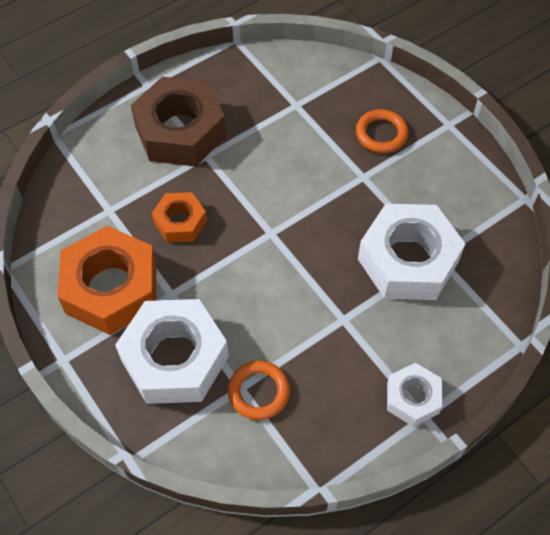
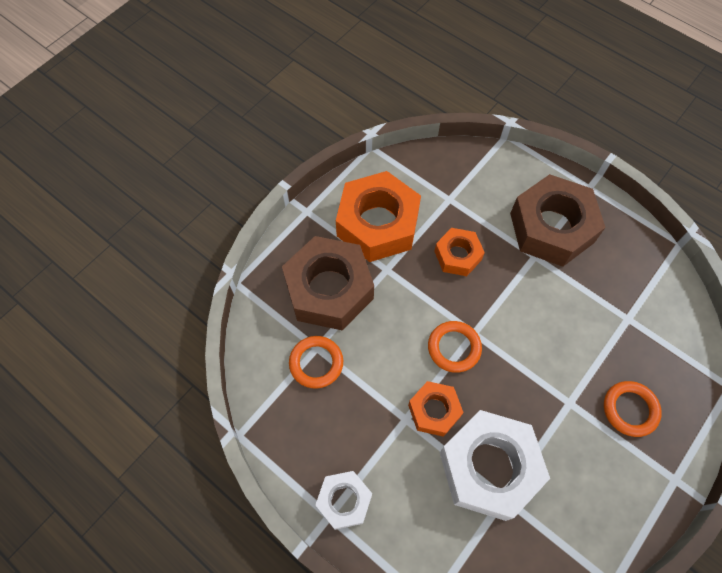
camera: 75 degrees right, 5 degrees up
(174, 358) = (329, 289): white nut -> brown nut
(281, 255) = (454, 348): none -> orange ring
(341, 291) = (434, 410): none -> orange nut

